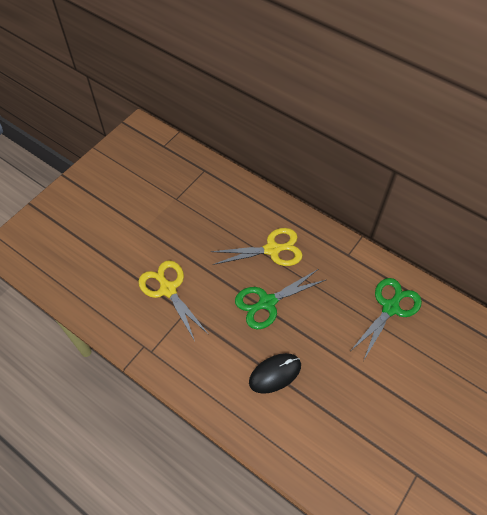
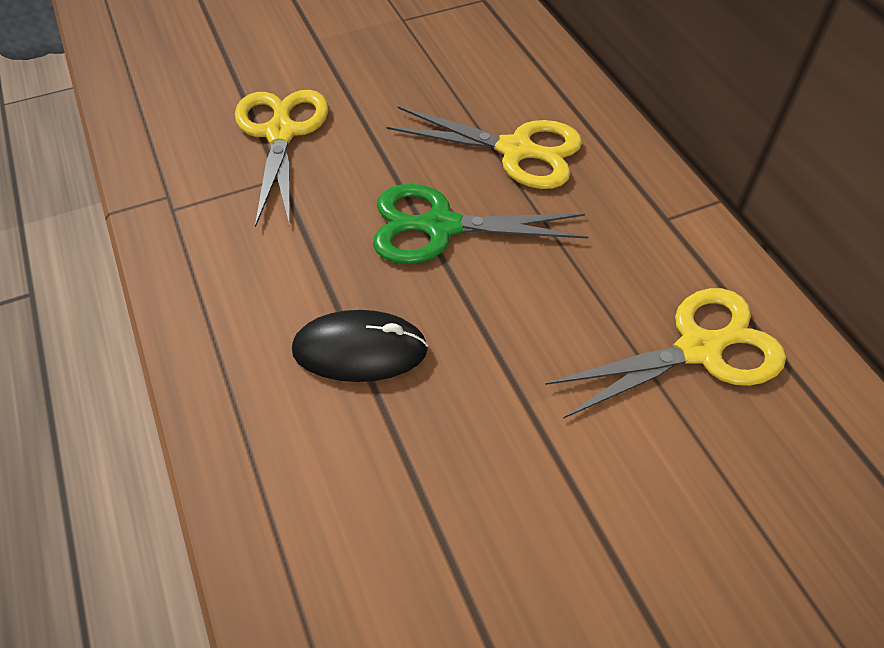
camera: 30 degrees right, 5 degrees down
(390, 308) = (698, 349): green scissors -> yellow scissors

